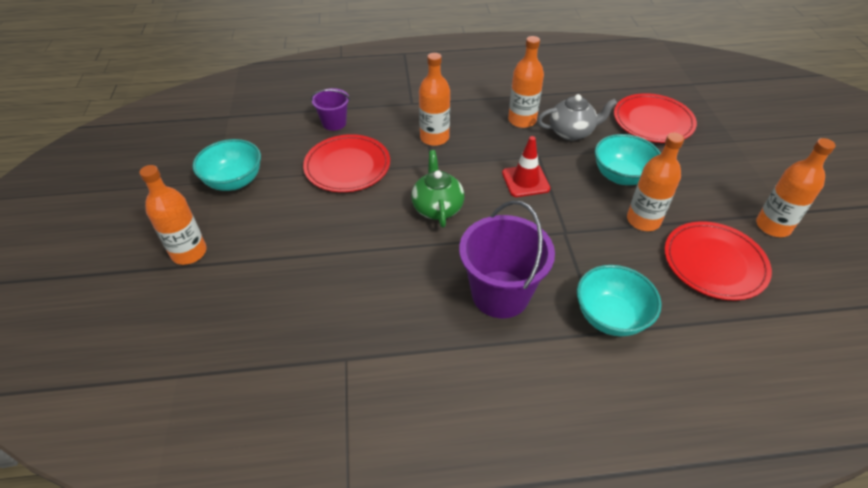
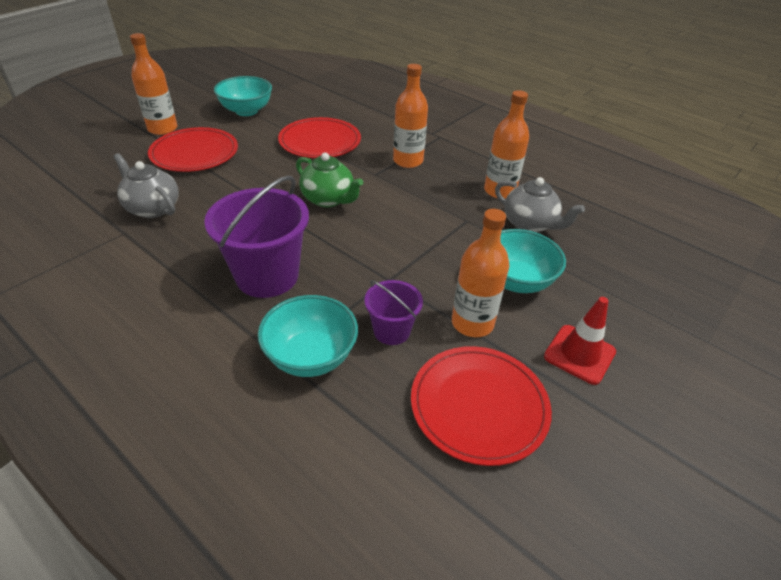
camera: 45 degrees right, 5 degrees down
(327, 322) = (152, 208): none -> grey teapot
(334, 123) = (358, 115): purple bucket -> purple bucket (391, 331)
(437, 208) = (328, 199): green teapot -> green teapot turned 90 degrees clockwise
(525, 181) = (423, 228): red traffic cone -> red traffic cone (579, 354)
(653, 121) = (634, 267): red plate -> red plate (194, 153)
(773, 226) = (610, 437): orange bottle -> none

